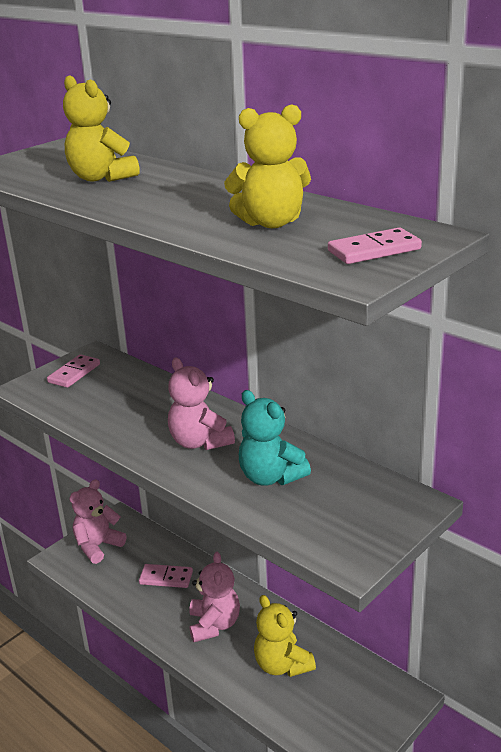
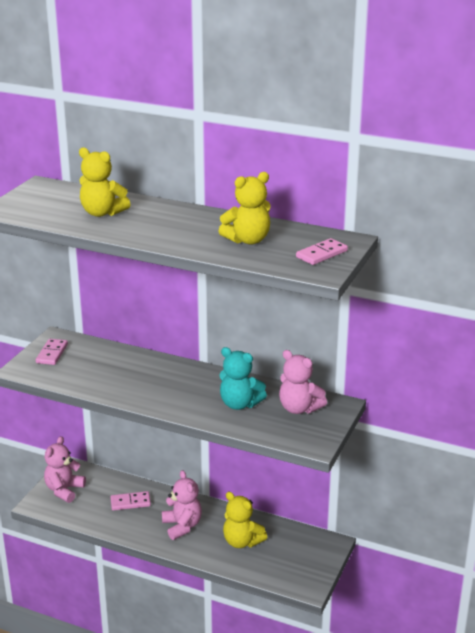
camera: 20 degrees left, 0 degrees up
(200, 442) = (178, 389): pink teddy bear -> pink teddy bear (299, 408)

